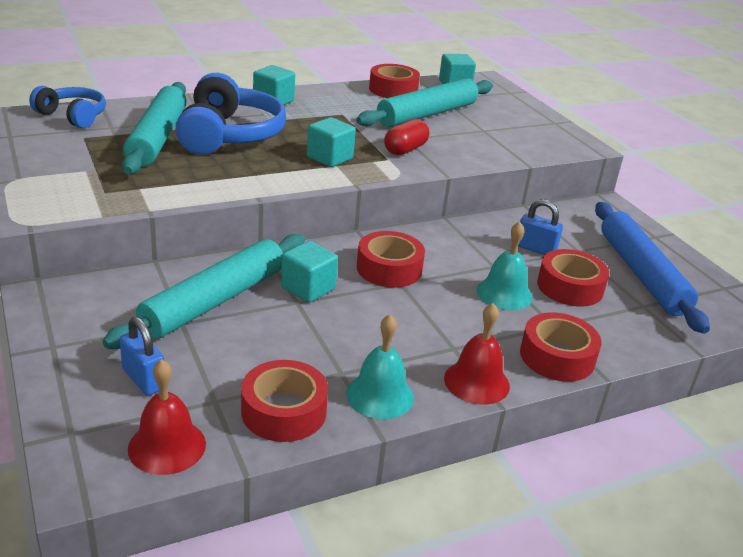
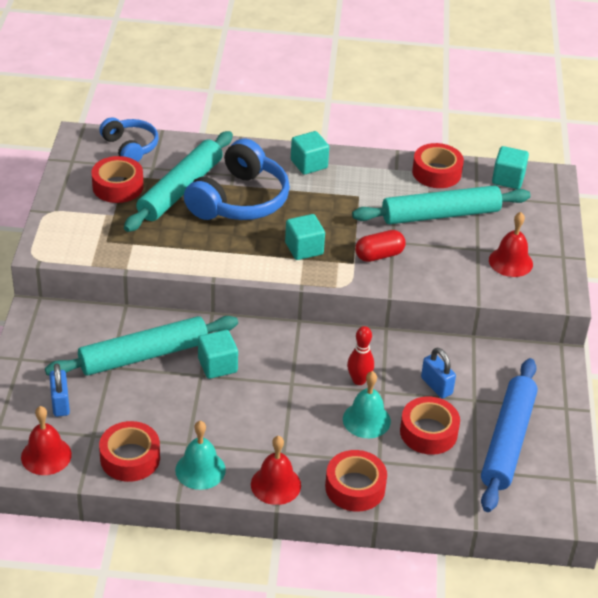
camera: 30 degrees right, 10 degrees up
(389, 269) = (293, 367): red tape -> red tape (118, 186)
(462, 263) = (359, 380): none -> red bowling pin
(520, 133) = (510, 262): none -> red bell

